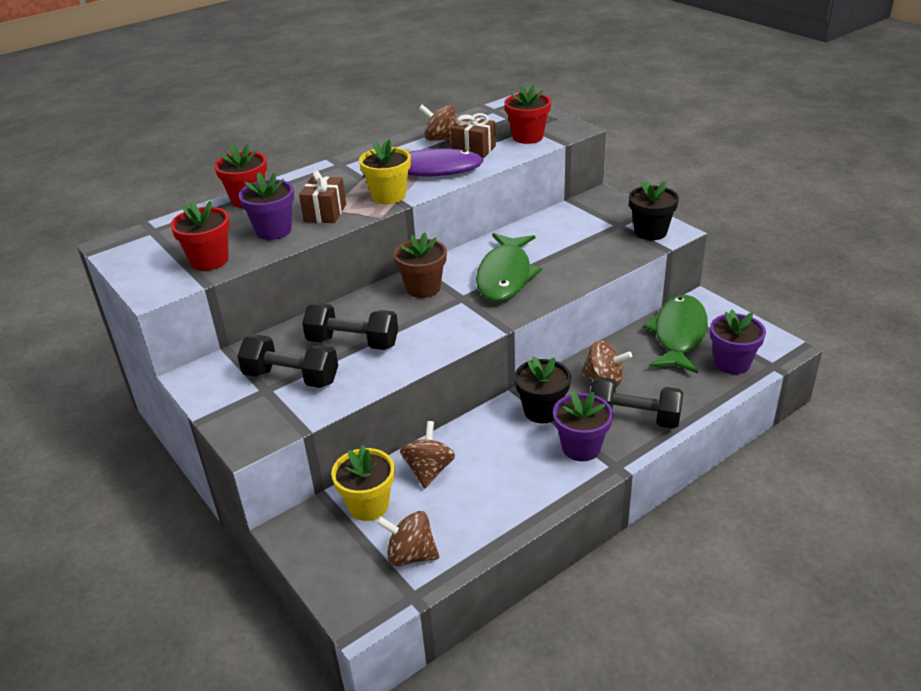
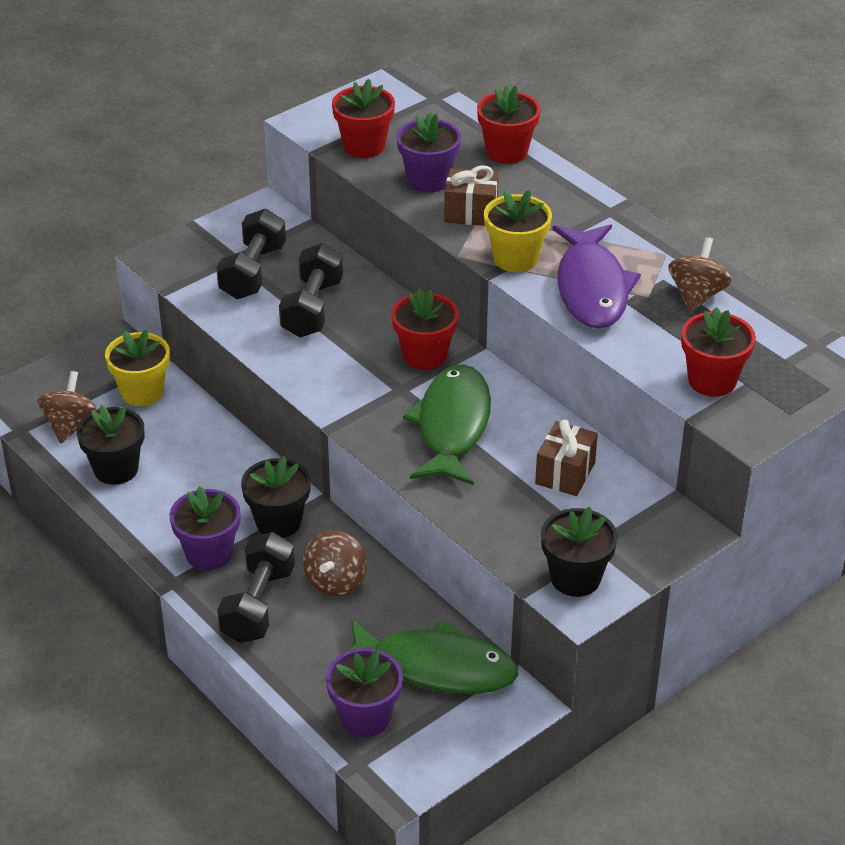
camera: 85 degrees right, 5 degrees up
(423, 288) = (424, 355): brown flower pot -> red flower pot
(429, 470) = (187, 432): brown spinning top -> none
(474, 149) = (663, 327): brown gift -> brown gift (565, 473)
(476, 515) = (116, 469): none -> black flower pot
(505, 276) = (452, 426): green fish -> green fish turned 90 degrees clockwise

